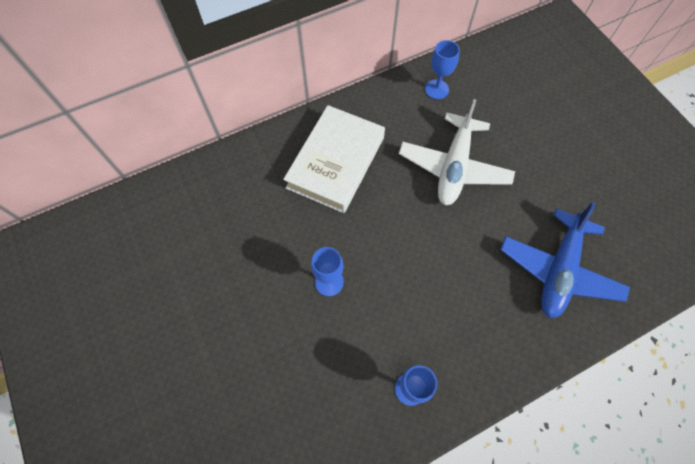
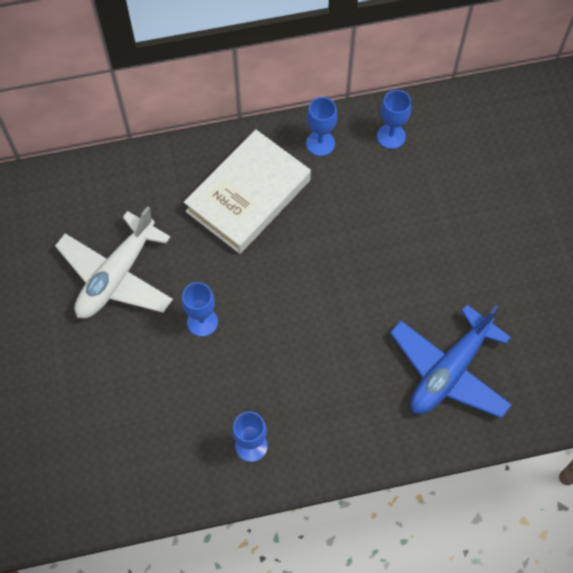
camera: 15 degrees right, 0 degrees up
(382, 107) = (320, 143): none -> blue goblet
(454, 167) = (377, 232): white plane -> white plane (116, 276)

